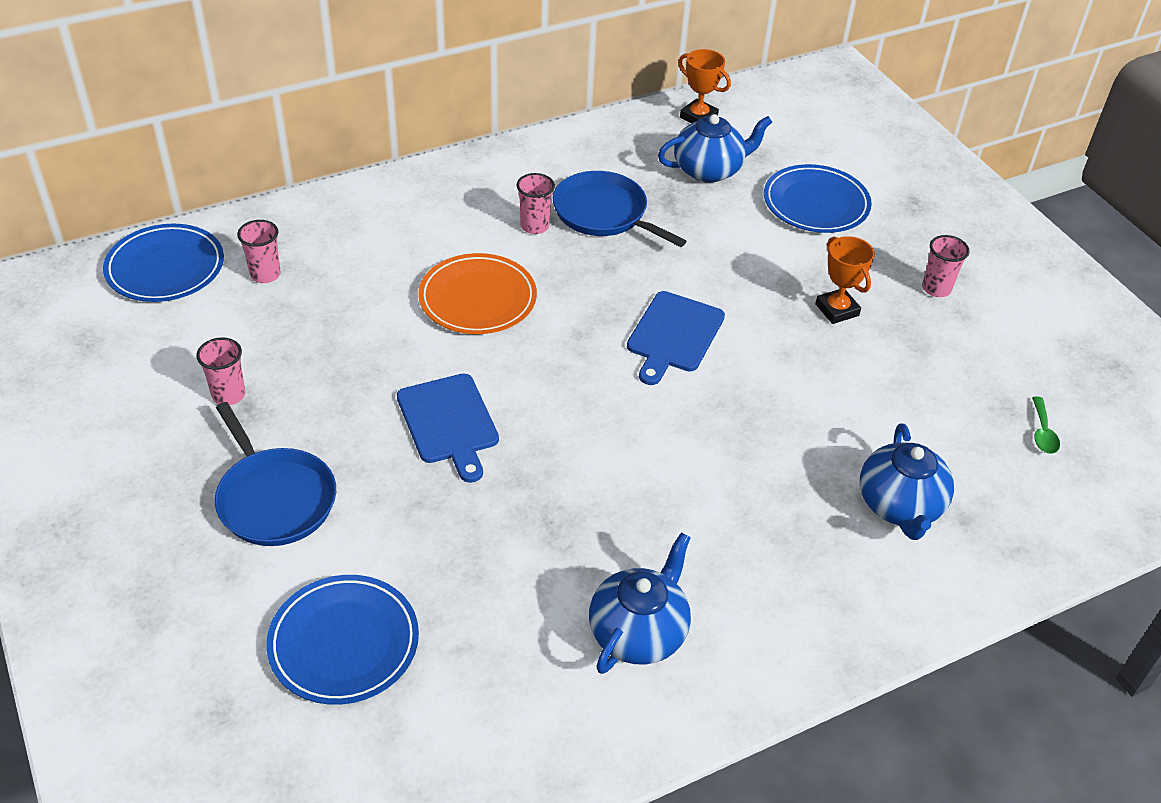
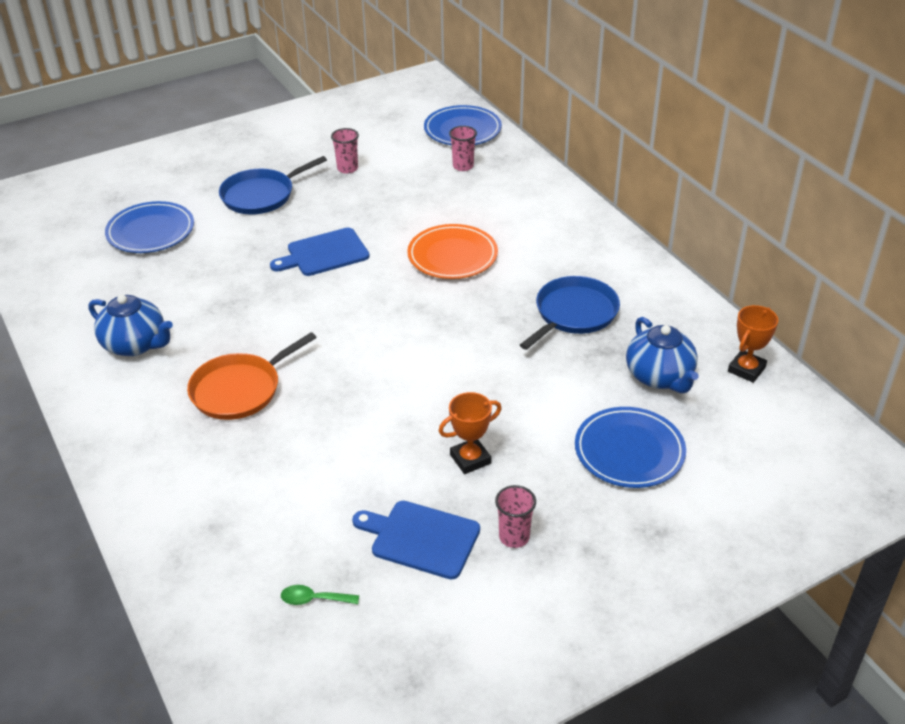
camera: 90 degrees right, 5 degrees down
(534, 226) = (546, 277): pink cup -> none
(673, 335) = (423, 356): blue cutting board -> blue cutting board (421, 538)
(734, 505) = (240, 389): none -> orange pan
(900, 506) = (232, 486): blue teapot -> none

